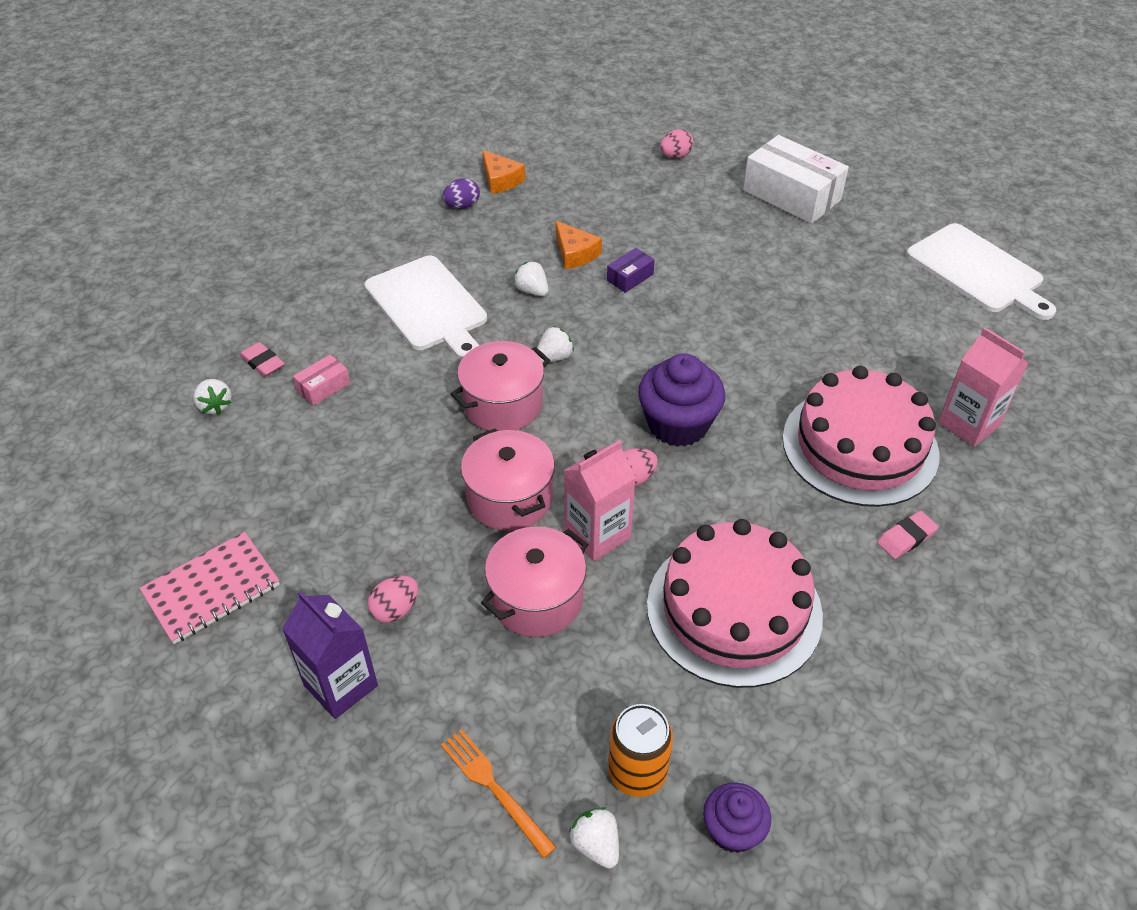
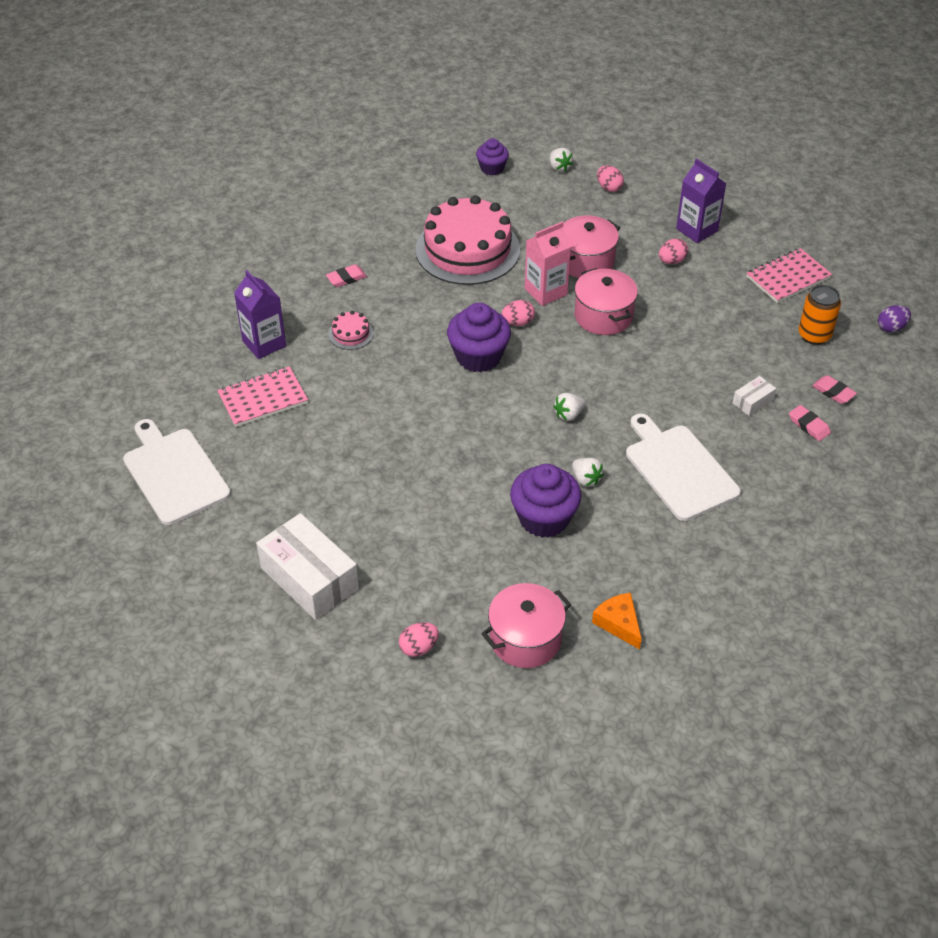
camera: 175 degrees left, 0 degrees up
(215, 406) = (833, 392): white strawberry -> pink eraser
(323, 387) = (753, 401): pink box -> white box
(462, 206) = (658, 588): purple egg -> purple egg (891, 328)
(494, 788) = (609, 188): orange fork -> pink egg
(503, 405) = (610, 379): pink pot -> pink pot (525, 639)
(575, 253) = (544, 518): orange cheese -> purple cupcake
(630, 277) = (495, 487): purple box -> none
(637, 772) = (535, 189): orange can -> orange can (814, 335)
(860, 446) = (351, 334): pink cake -> pink cake, size x0.40
(929, 353) = (263, 398): none -> pink notebook
(968, 424) = (264, 343): pink carton -> purple carton

